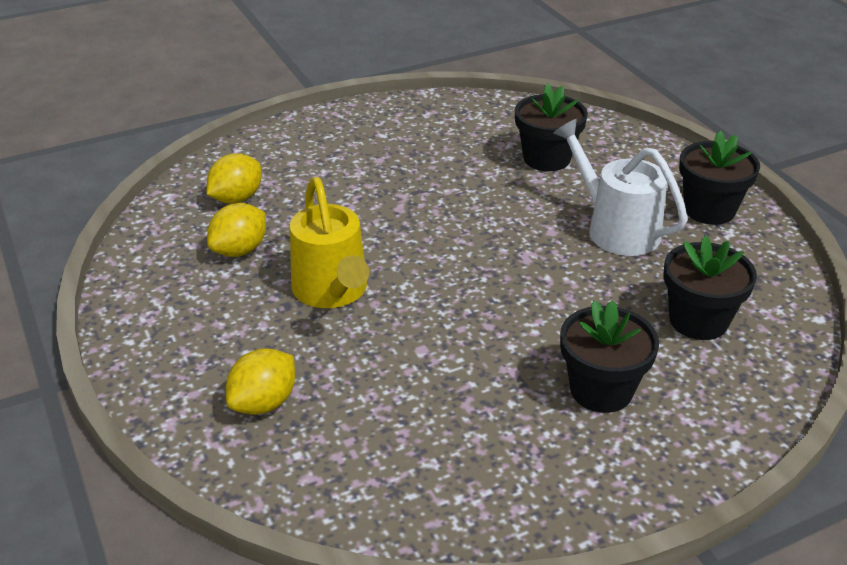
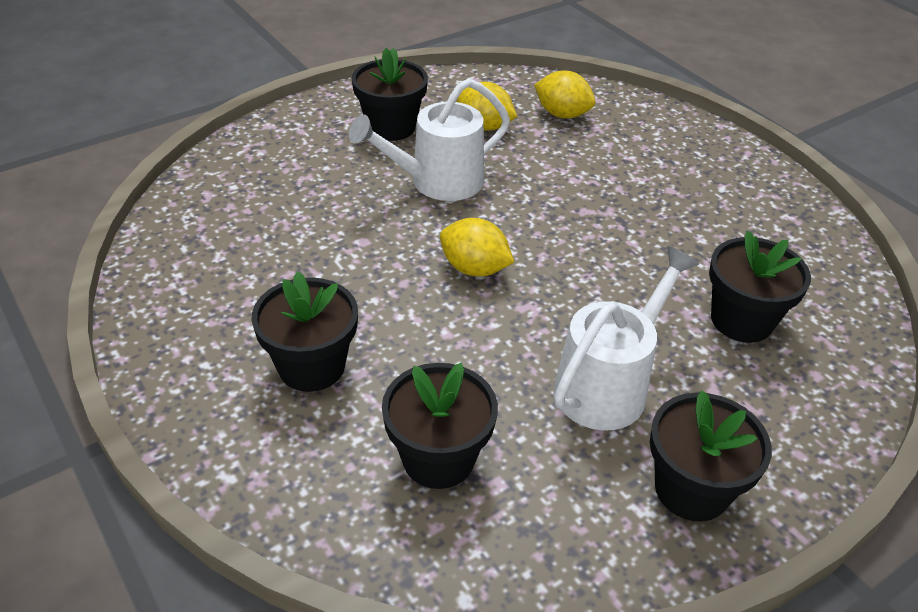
camera: 80 degrees right, 5 degrees up
(215, 317) = (391, 127): none -> black flower pot
(264, 403) = (290, 163): yellow lemon -> yellow lemon (474, 269)
(332, 291) = (437, 182): yellow watering can -> white watering can

